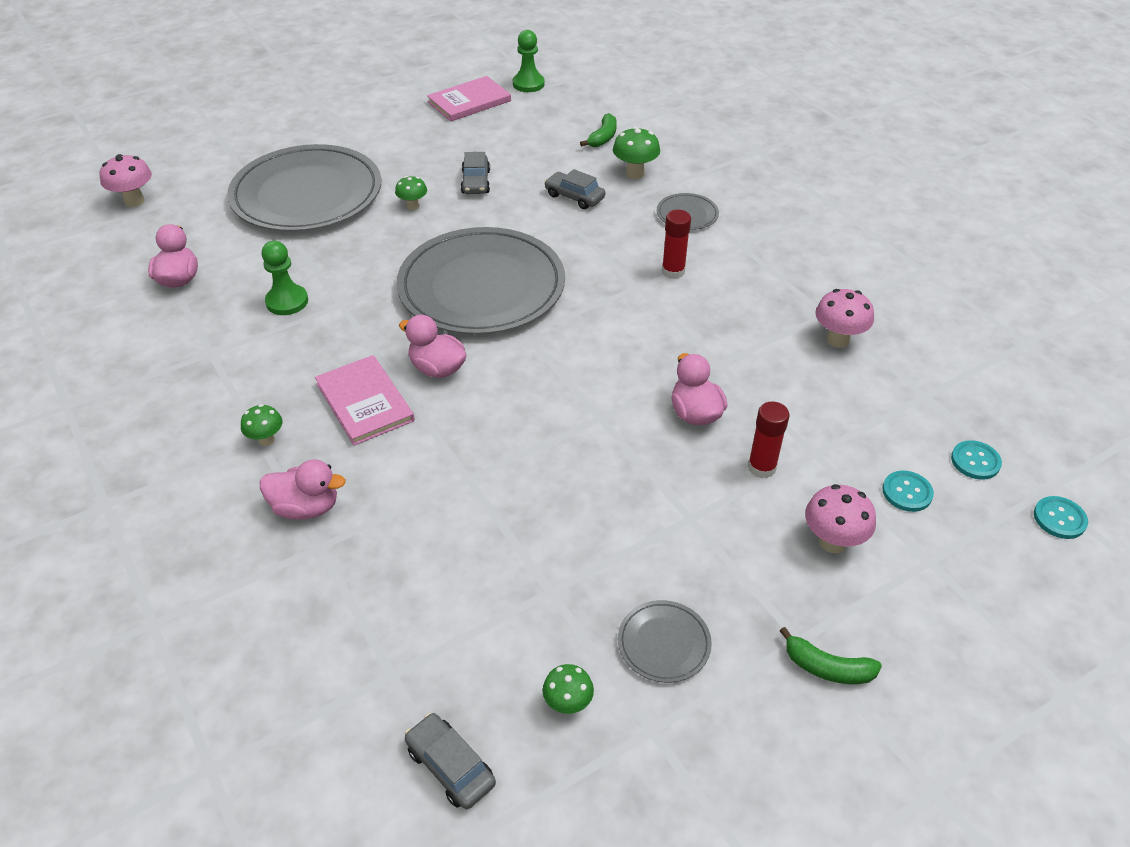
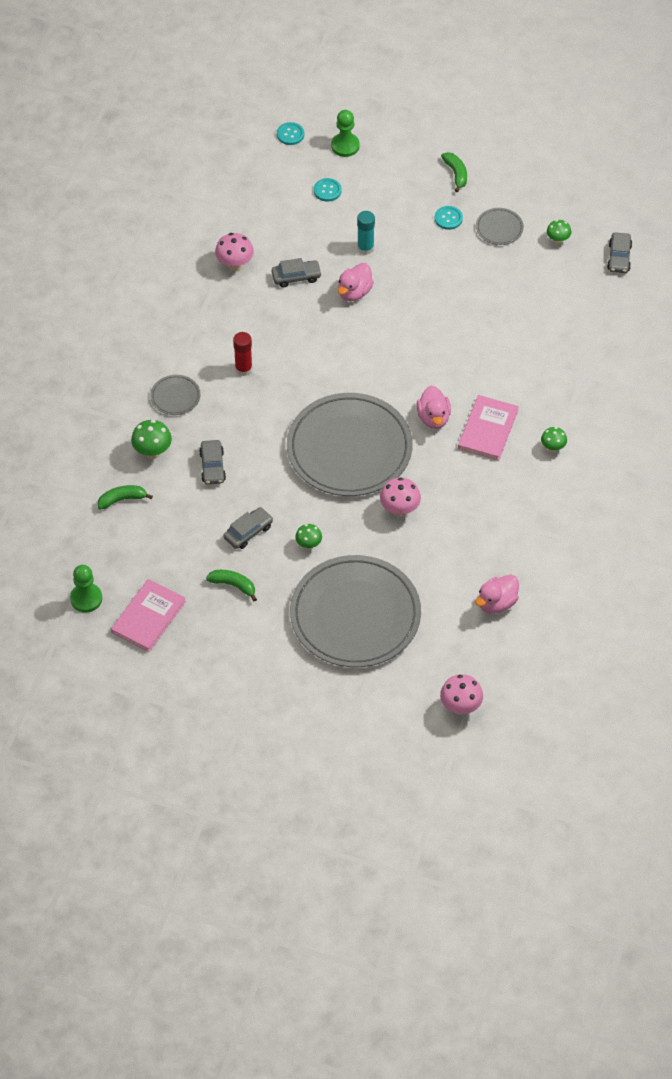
camera: 130 degrees left, 10 degrees up
(287, 301) = (457, 531): green pawn -> green pawn (345, 146)
(306, 507) = (569, 397): pink duck -> none
(435, 150) = (233, 585): none -> green banana
(469, 101) = (148, 617): pink book -> pink book turned 75 degrees counterclockwise
(762, 467) = (365, 248): red glue stick -> turquoise glue stick
(770, 378) = (296, 277): none -> grey car
(832, 542) = (386, 202): pink mushroom -> pink mushroom (399, 510)
(975, 461) = (279, 175): turquoise button -> turquoise button (448, 218)

